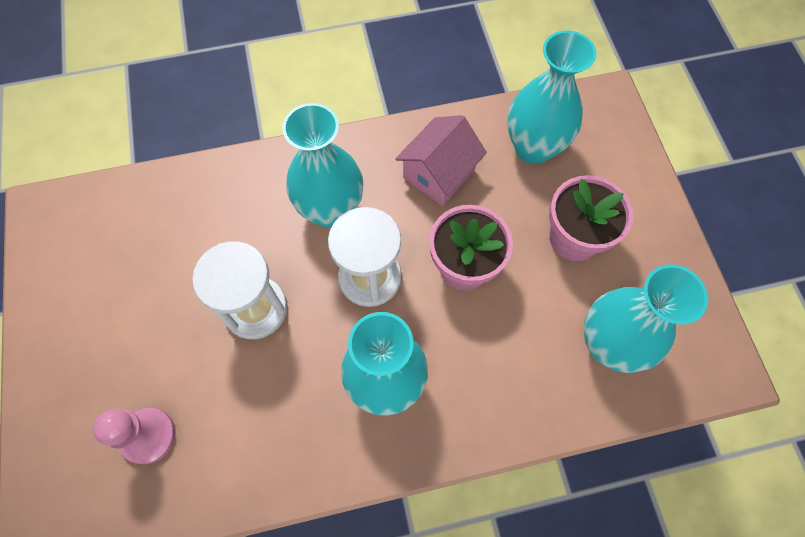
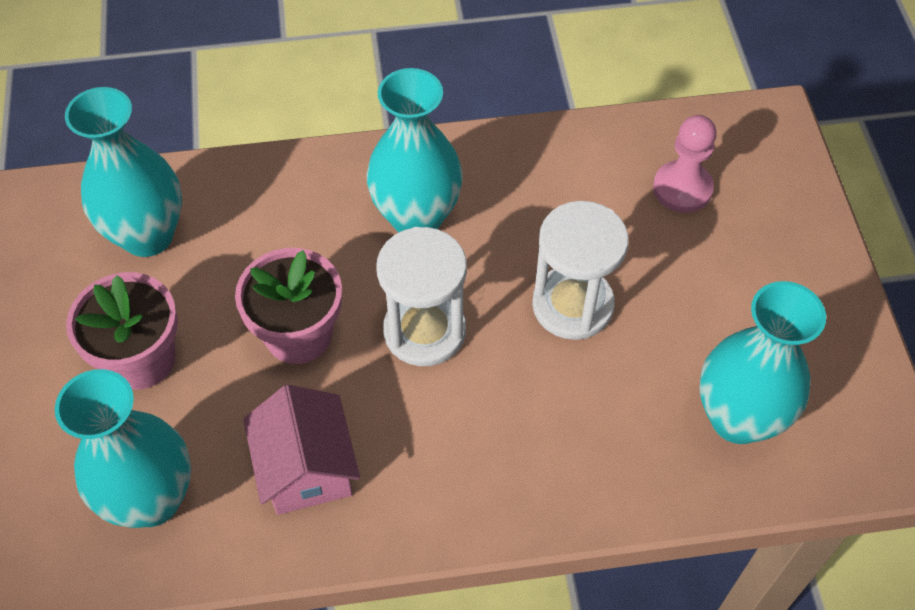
camera: 175 degrees left, 10 degrees down
(331, 210) = (472, 425): turquoise vase -> turquoise vase (738, 418)
(439, 173) = (306, 468): pink house -> pink house turned 60 degrees counterclockwise

